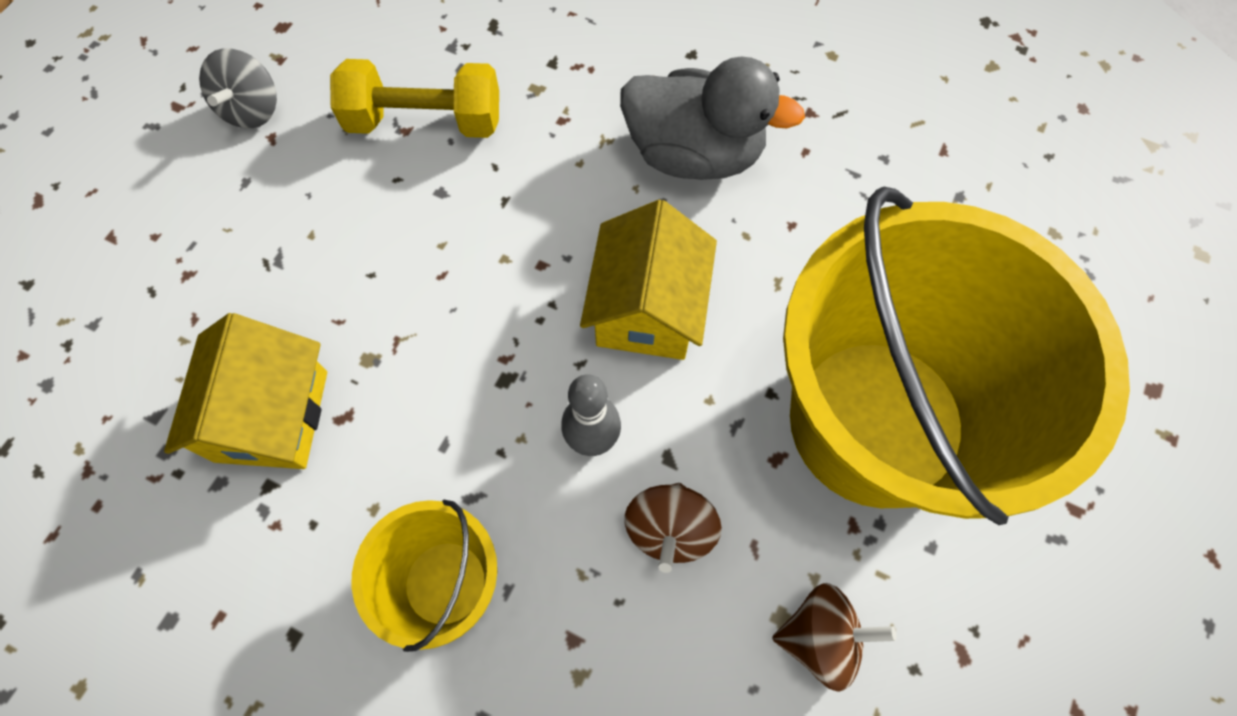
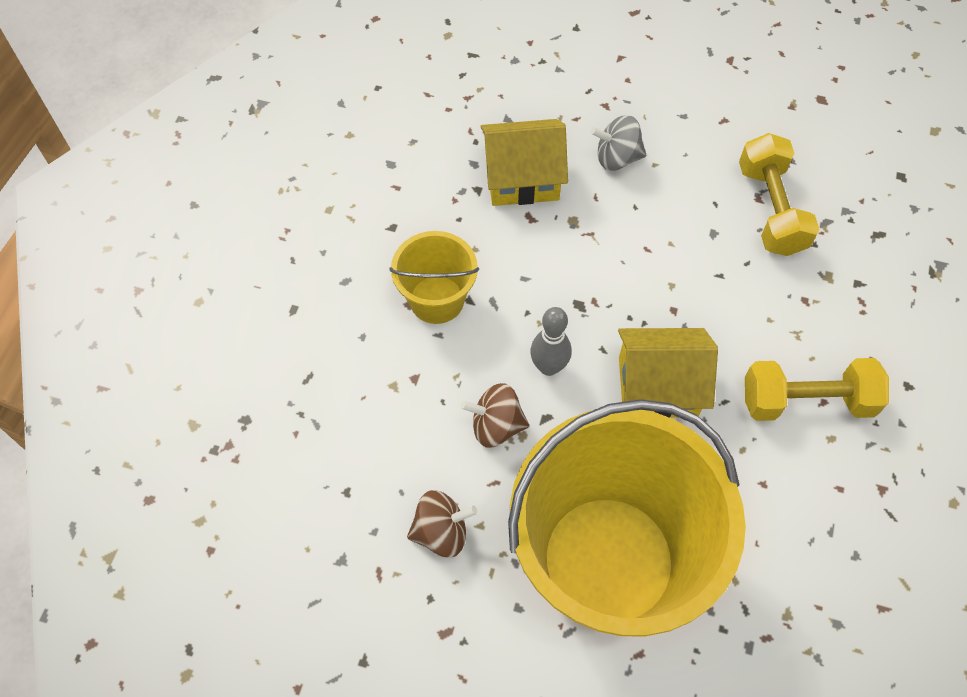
camera: 80 degrees right, 5 degrees down
(252, 109) = (743, 103): grey spinning top -> grey spinning top (617, 158)
(694, 154) = (806, 401): grey duck -> yellow dumbbell
(820, 637) = (441, 532): brown spinning top -> brown spinning top turned 90 degrees counterclockwise

